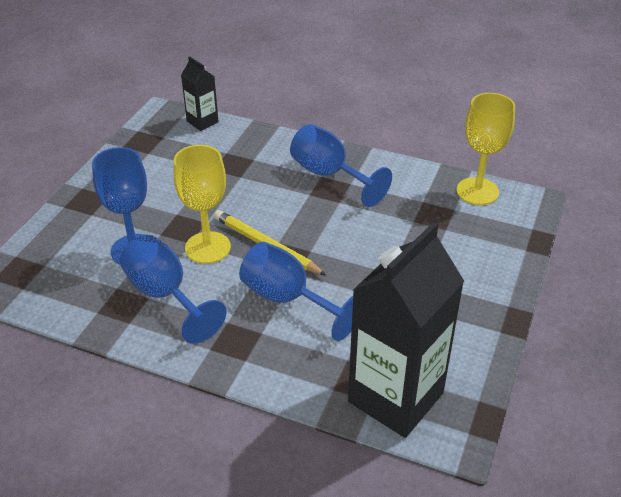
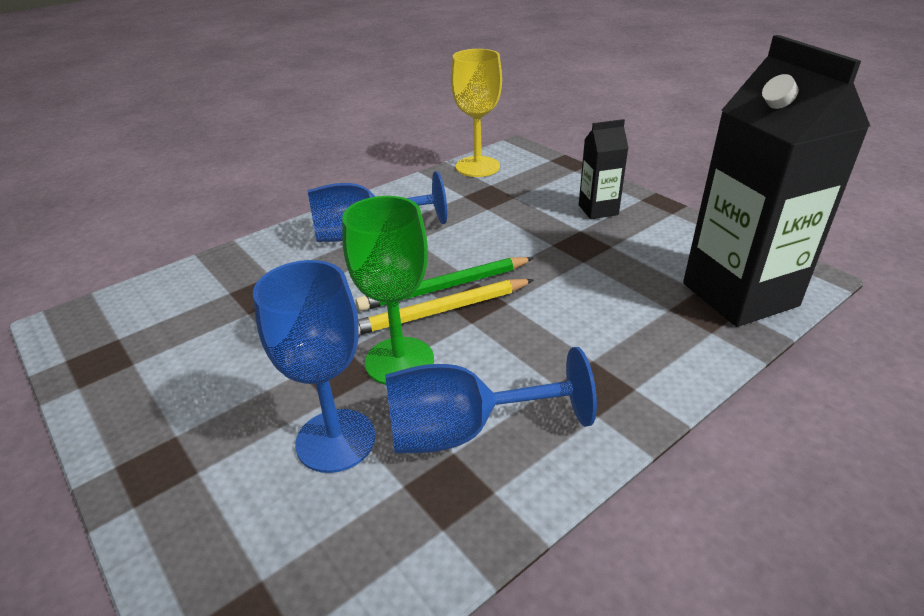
camera: 60 degrees left, 5 degrees down
(202, 122) = (139, 294): black carton -> black carton (598, 210)
(208, 247) = (399, 361): yellow goblet -> green goblet
(288, 299) = (548, 322): blue goblet -> none
(293, 238) = (445, 287): none -> green pencil

